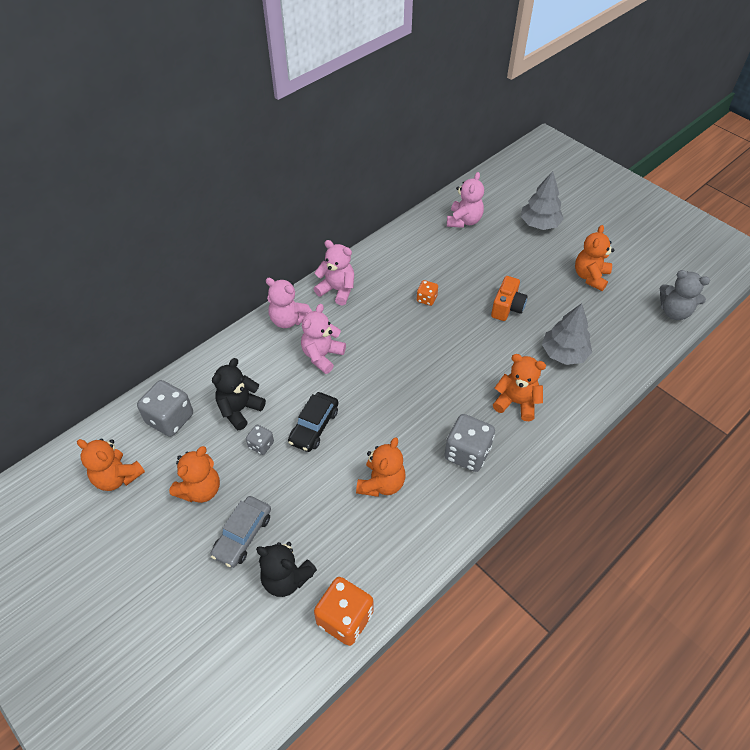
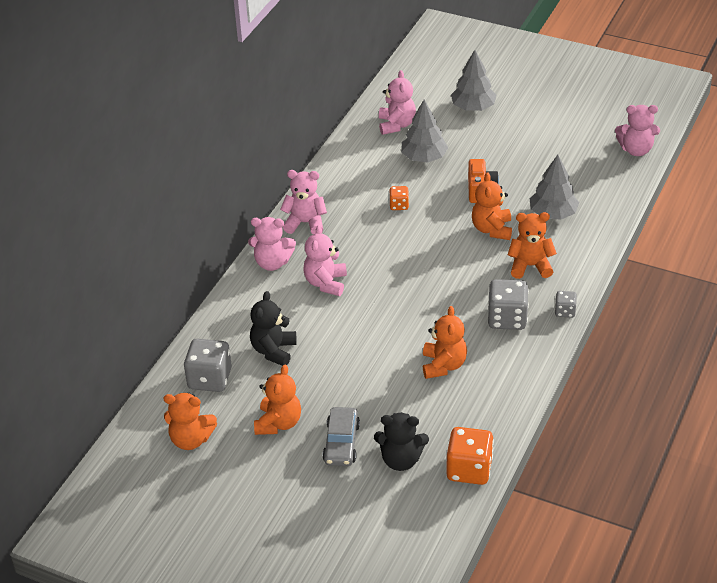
camera: 20 degrees left, 10 degrees down
(261, 445) = (313, 371): grey dice -> grey dice (565, 311)
(314, 426) = (354, 342): black car -> none
(472, 259) = (424, 157): none -> grey tree
(590, 277) = (545, 141): orange teddy bear -> orange teddy bear (492, 229)
(674, 312) = (636, 150): grey teddy bear -> pink teddy bear

